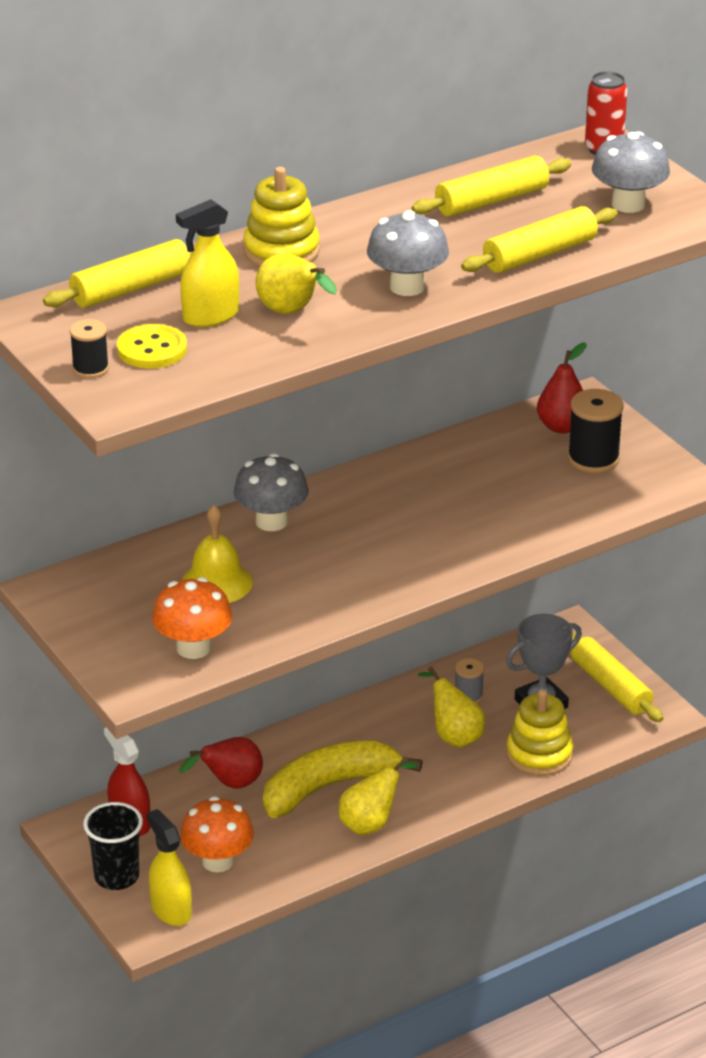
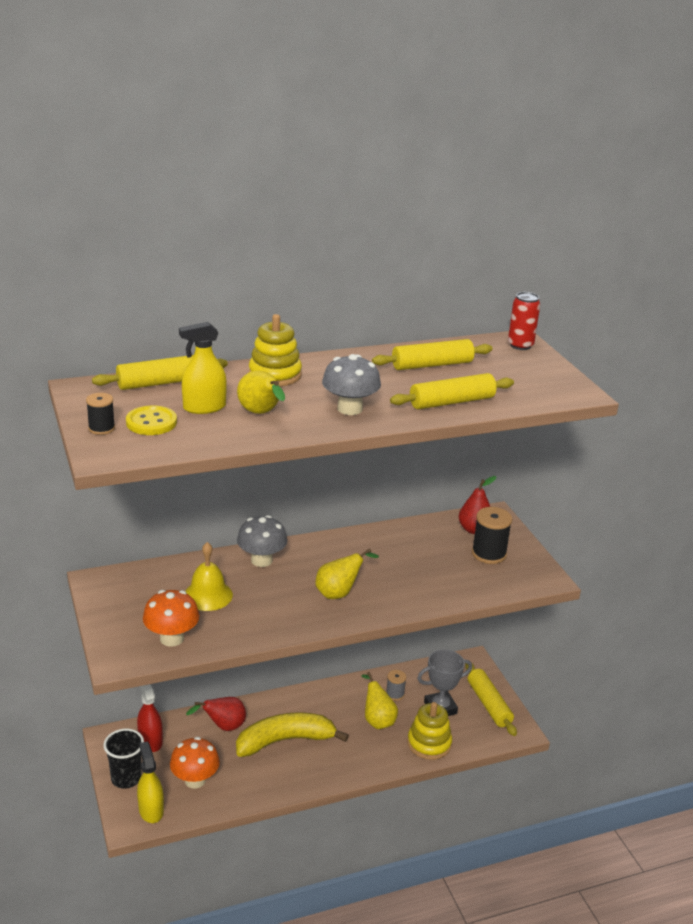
camera: 10 degrees right, 5 degrees down
(371, 823) = (304, 772): yellow pear -> yellow pear (339, 593)
(628, 204) = (526, 380): grey mushroom -> none

